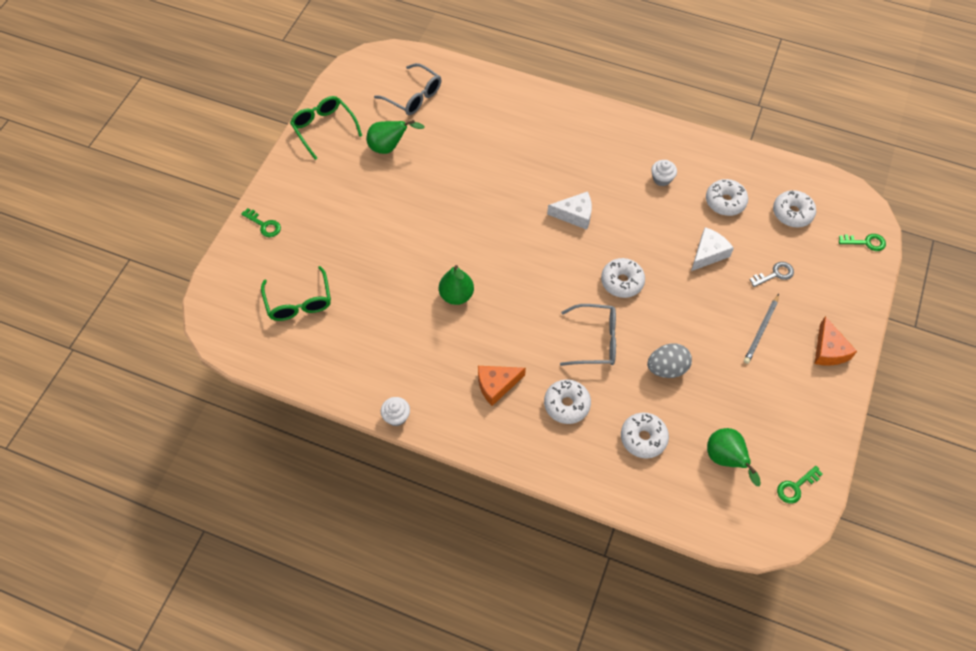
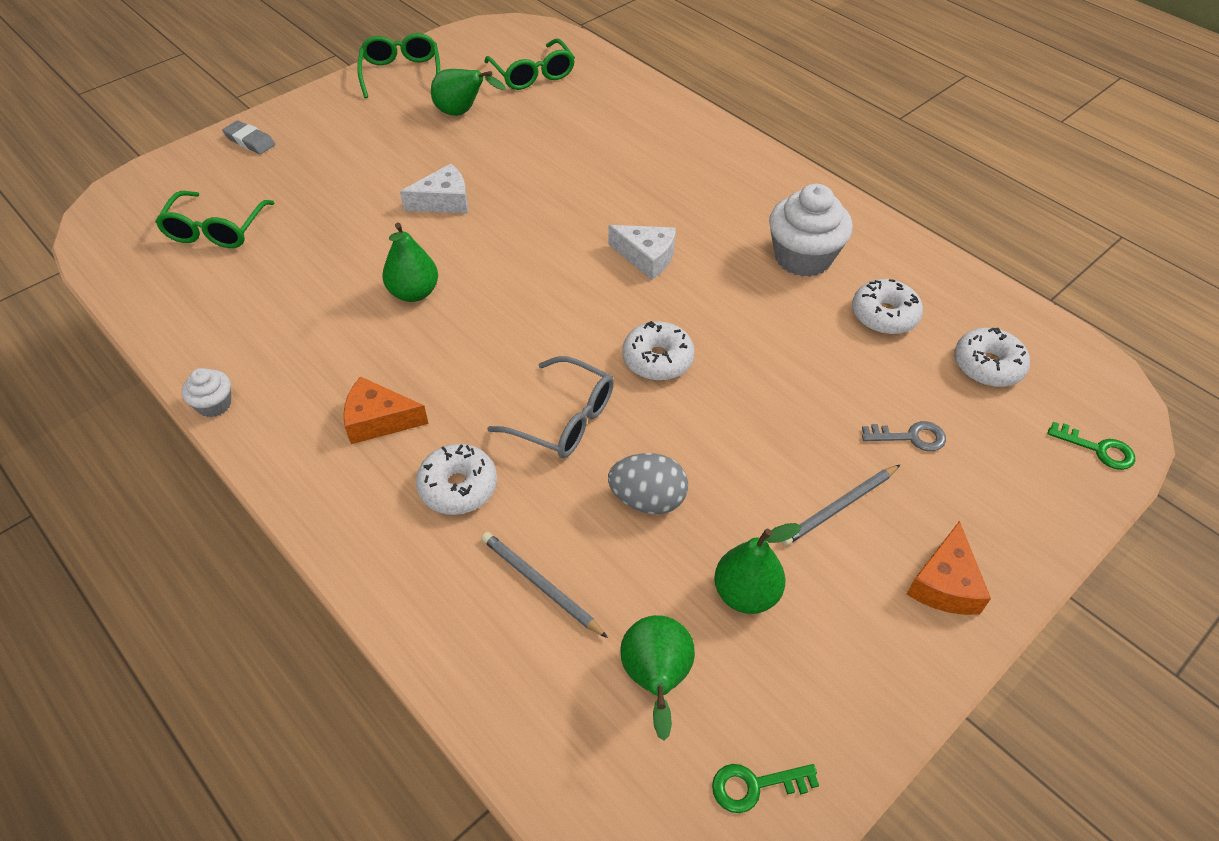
camera: 25 degrees right, 10 degrees down
(264, 225) = (250, 141): green key -> grey eraser
(413, 96) = (533, 74): grey glasses -> green glasses
(643, 438) = (540, 585): white donut -> grey pencil
(662, 179) = (803, 257): white cupcake -> white cupcake, size x1.99
(708, 253) = (816, 371): white cheese -> white cheese (443, 201)
(742, 397) = (746, 593): none -> green pear

